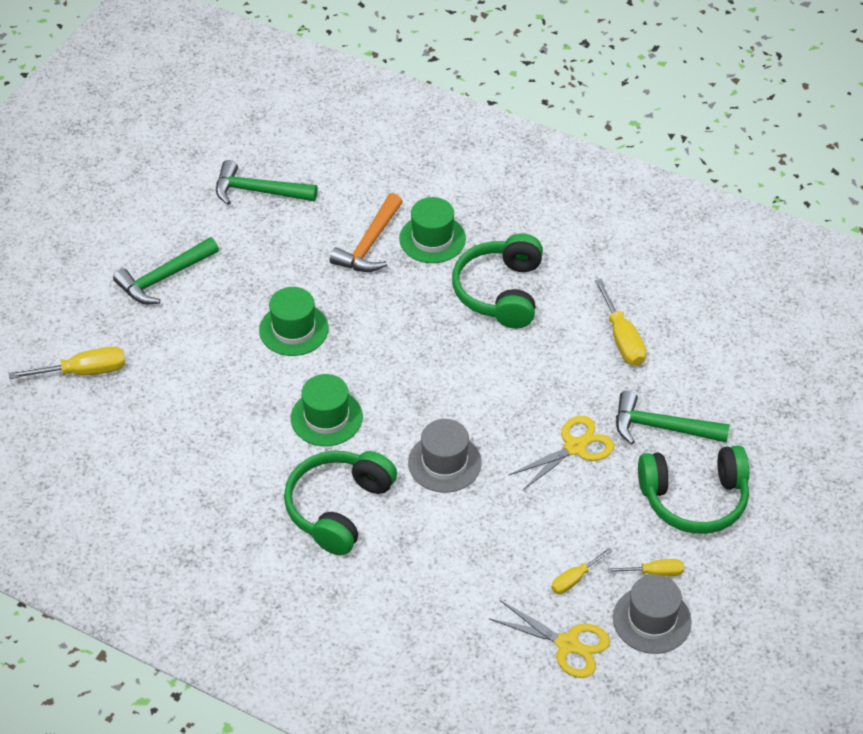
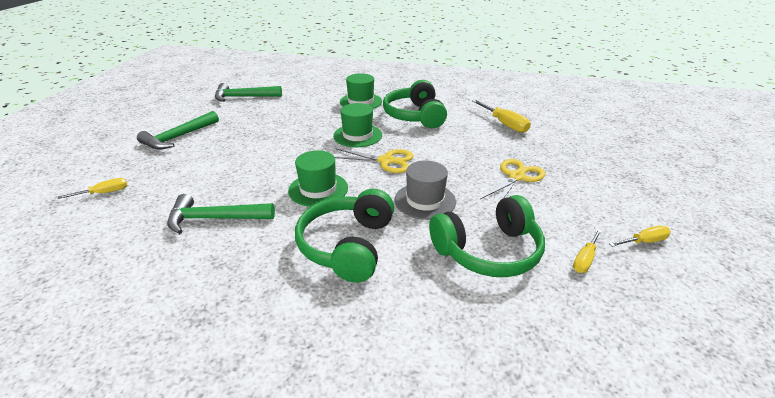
camera: 15 degrees left, 15 degrees down
(83, 372) = (104, 193): yellow screwdriver -> yellow screwdriver, size x0.61
(294, 329) = (280, 148): green hat -> green hat (357, 135)
(370, 244) = (322, 108): orange hammer -> none
(567, 644) = (625, 316): yellow scissors -> yellow scissors (386, 161)
(652, 620) = (677, 278): grey hat -> none
(662, 427) = (566, 158): green hammer -> green hammer (215, 219)
(694, 499) = (625, 191): green headphones -> green headphones (488, 251)

